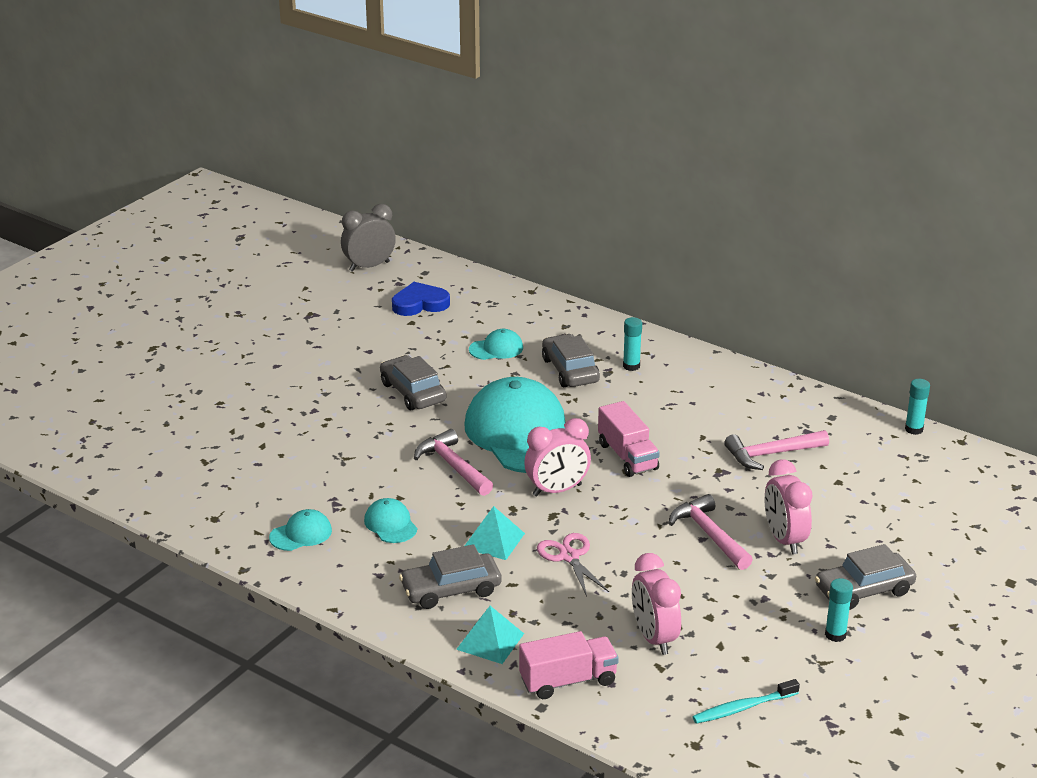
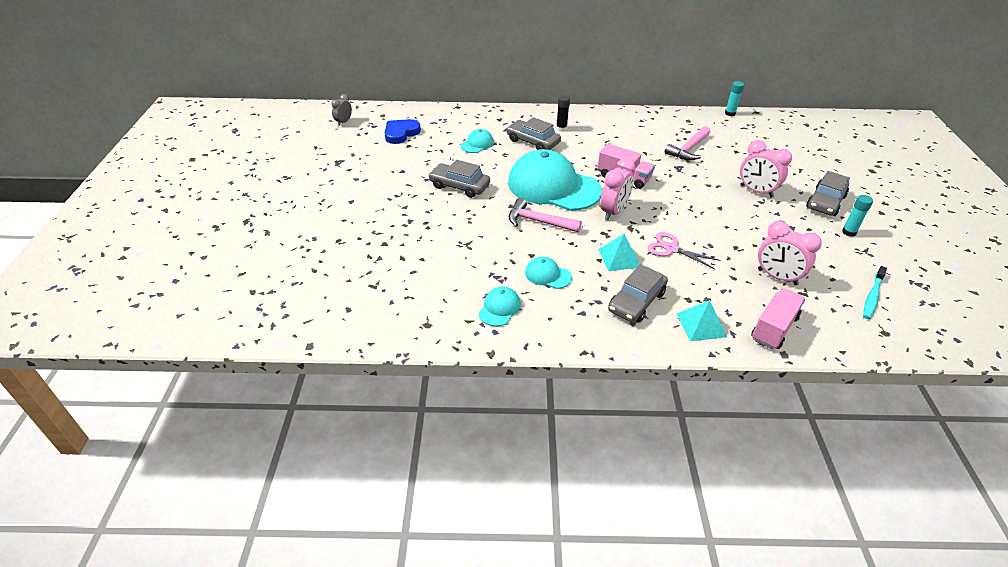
camera: 35 degrees left, 10 degrees up
(369, 266) = (343, 122): grey clock -> grey clock, size x0.59
(631, 366) = (561, 128): turquoise glue stick -> black glue stick
(709, 535) = (720, 204): pink hammer -> none

